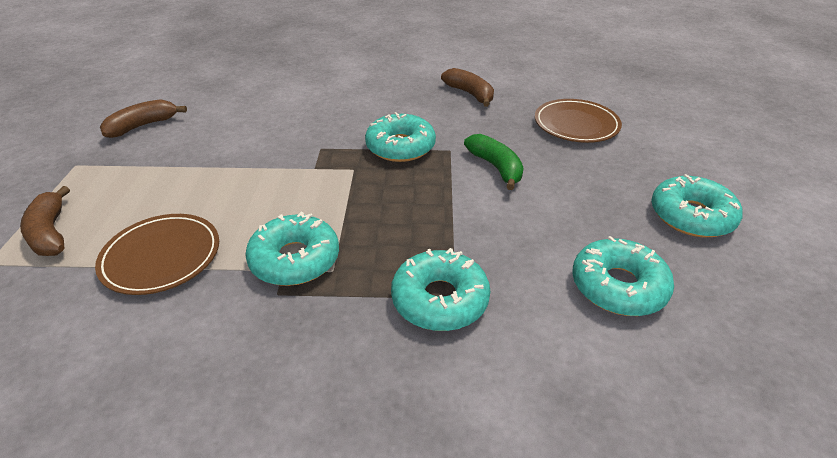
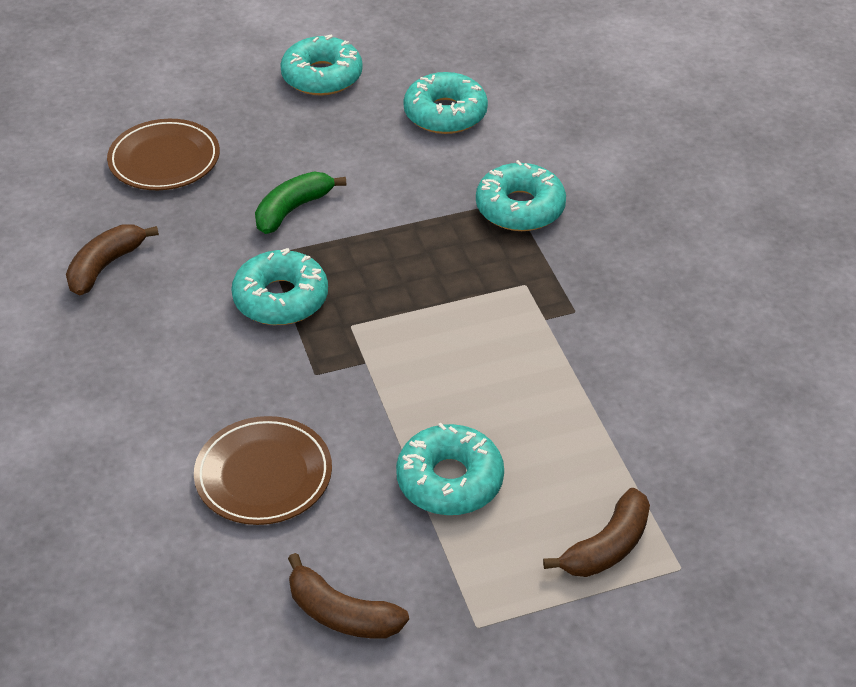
camera: 110 degrees left, 5 degrees up
(161, 257) = (582, 420): brown plate -> brown plate (263, 475)
(295, 259) = (526, 316): turquoise donut -> turquoise donut (449, 480)

